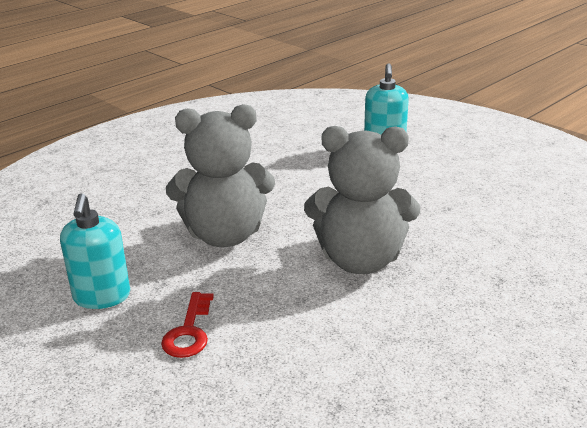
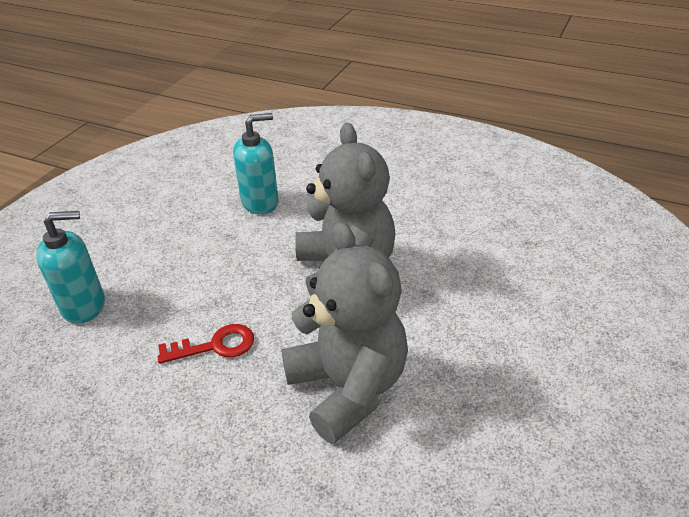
camera: 110 degrees left, 10 degrees up
(102, 297) = (523, 451): turquoise soap dispenser -> turquoise soap dispenser (260, 202)
(189, 331) = (518, 350): red key -> red key (215, 346)

